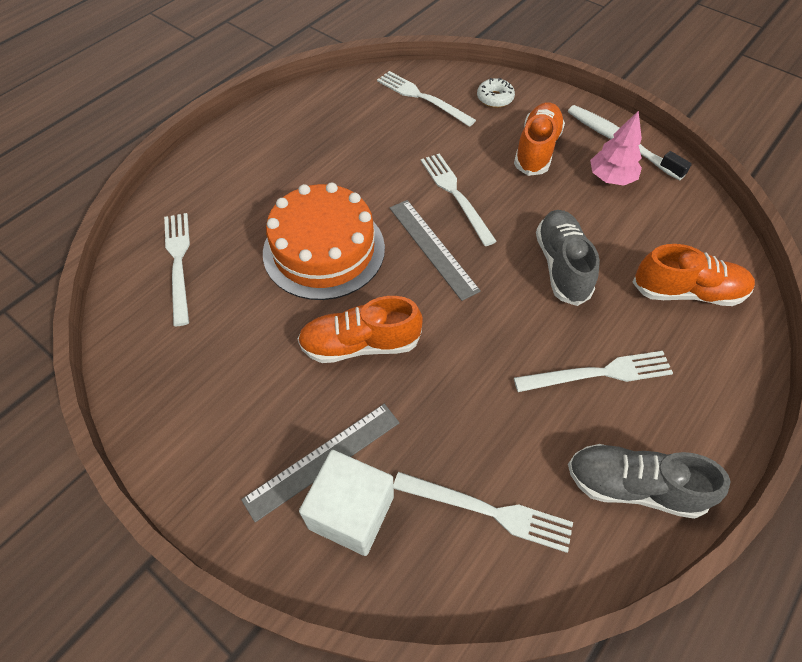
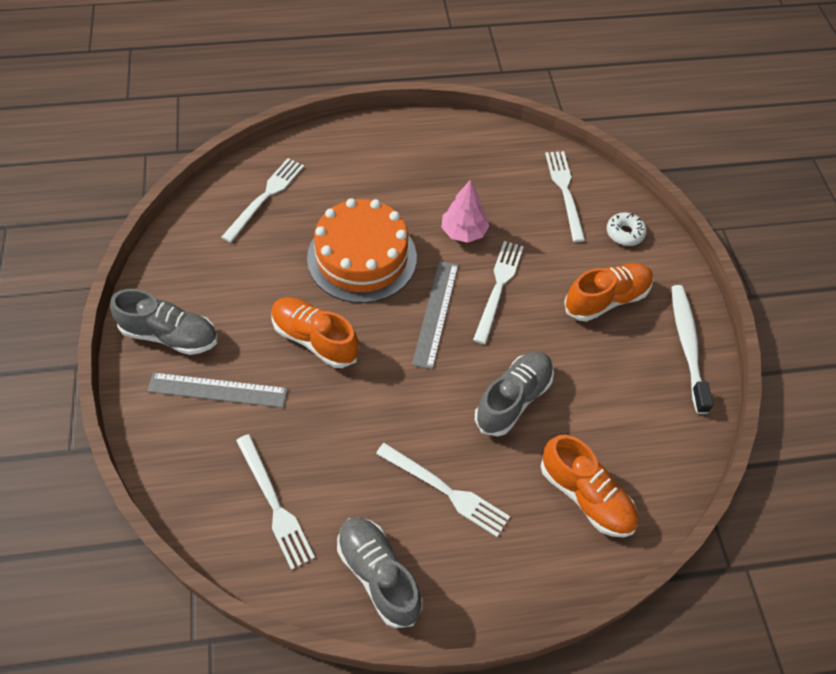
camera: 40 degrees right, 0 degrees up
(219, 451) = (170, 335): none -> grey shoe
(351, 512) = (200, 433): white cube -> none
(611, 178) = (640, 367): pink tree -> pink tree (463, 232)

